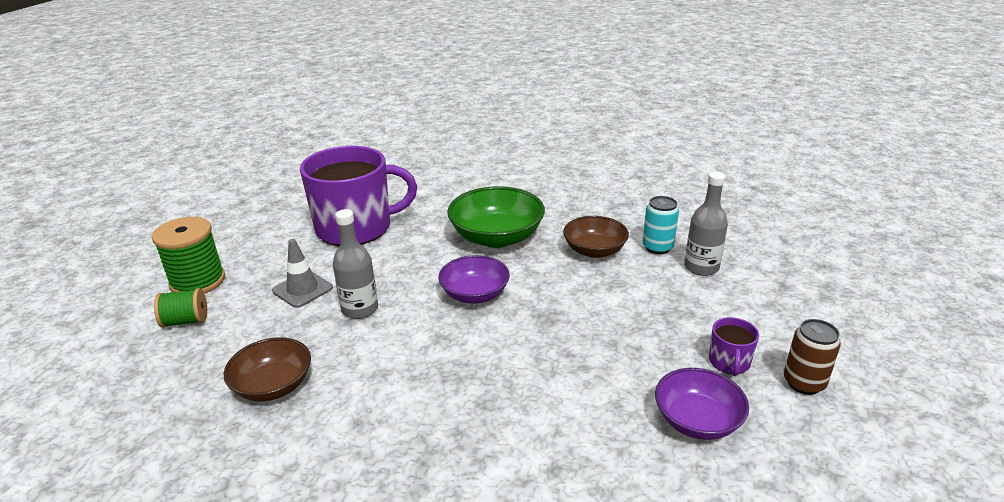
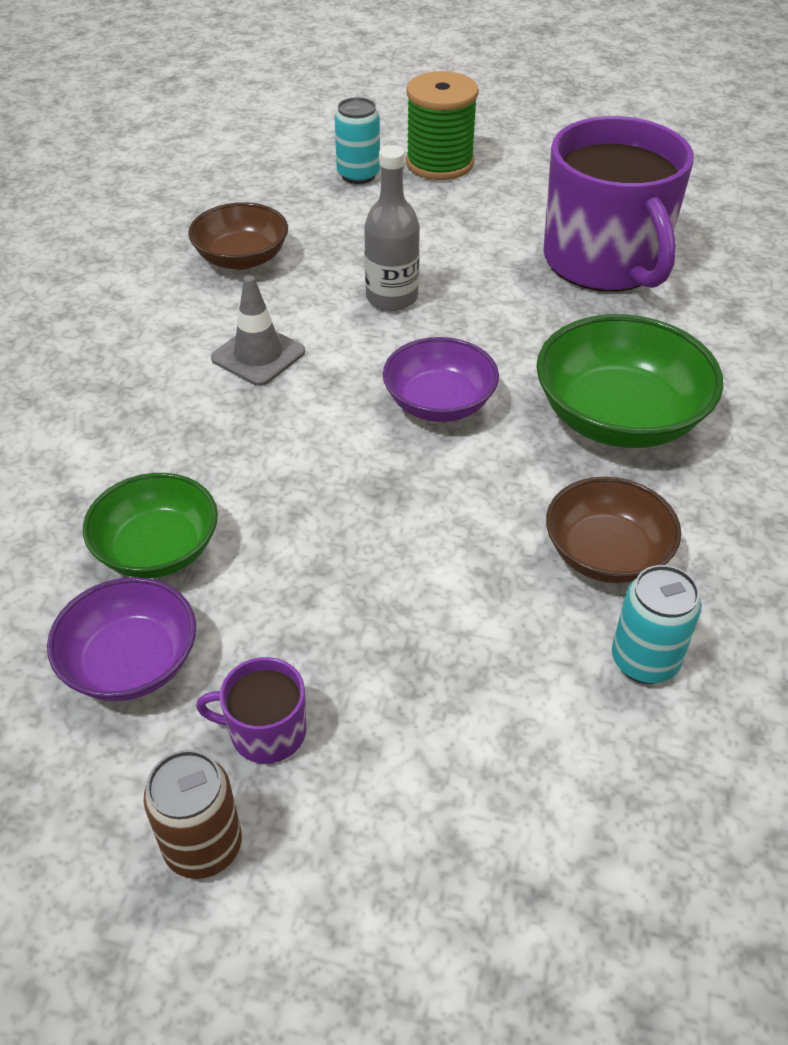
camera: 85 degrees right, 15 degrees up
(185, 321) = (358, 175): green spool -> turquoise can
(302, 289) = (432, 243): grey traffic cone -> grey traffic cone (258, 355)
(602, 415) = (158, 549): none -> green bowl
(701, 267) = (579, 733): grey bottle -> none

